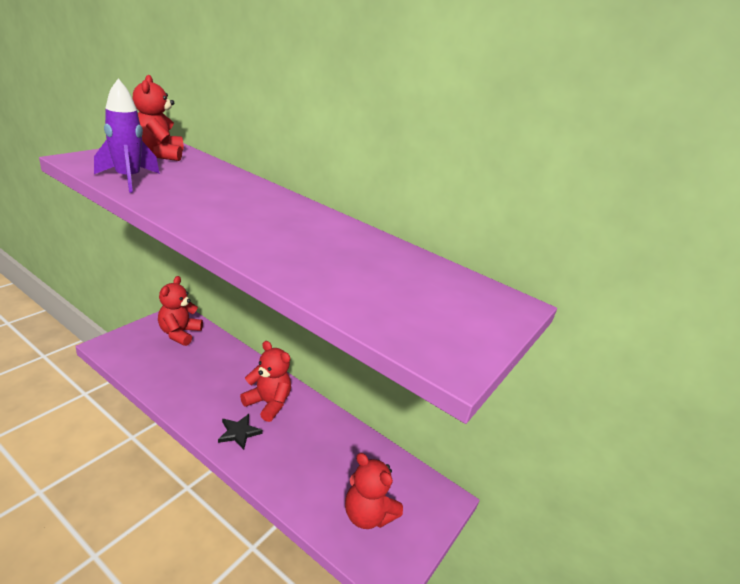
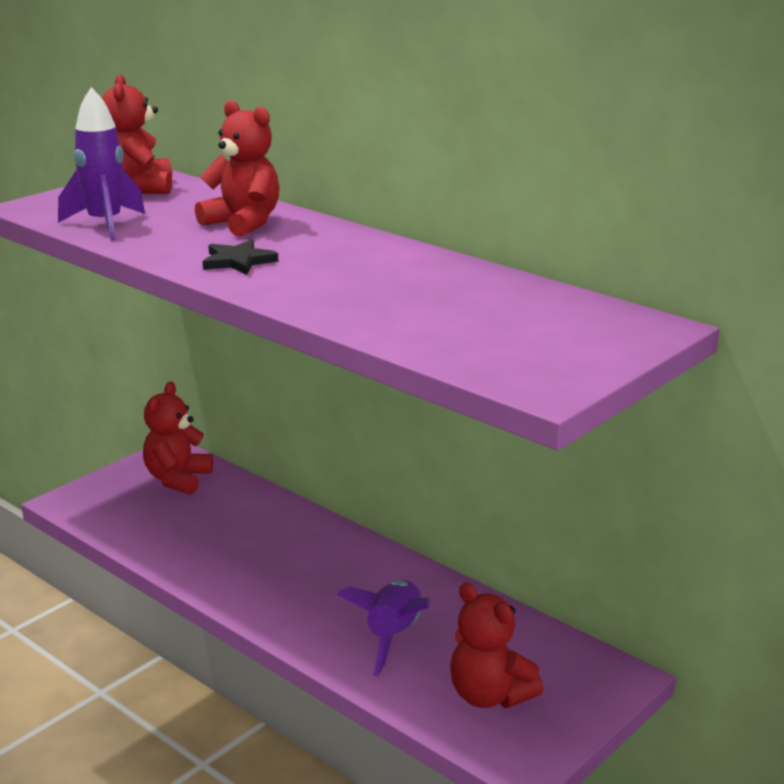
camera: 10 degrees right, 5 degrees down
(239, 432) = (285, 602): black star -> black star (238, 261)
(268, 403) = (328, 565): red teddy bear -> red teddy bear (243, 223)
(307, 463) = (393, 636): none -> purple rocket

